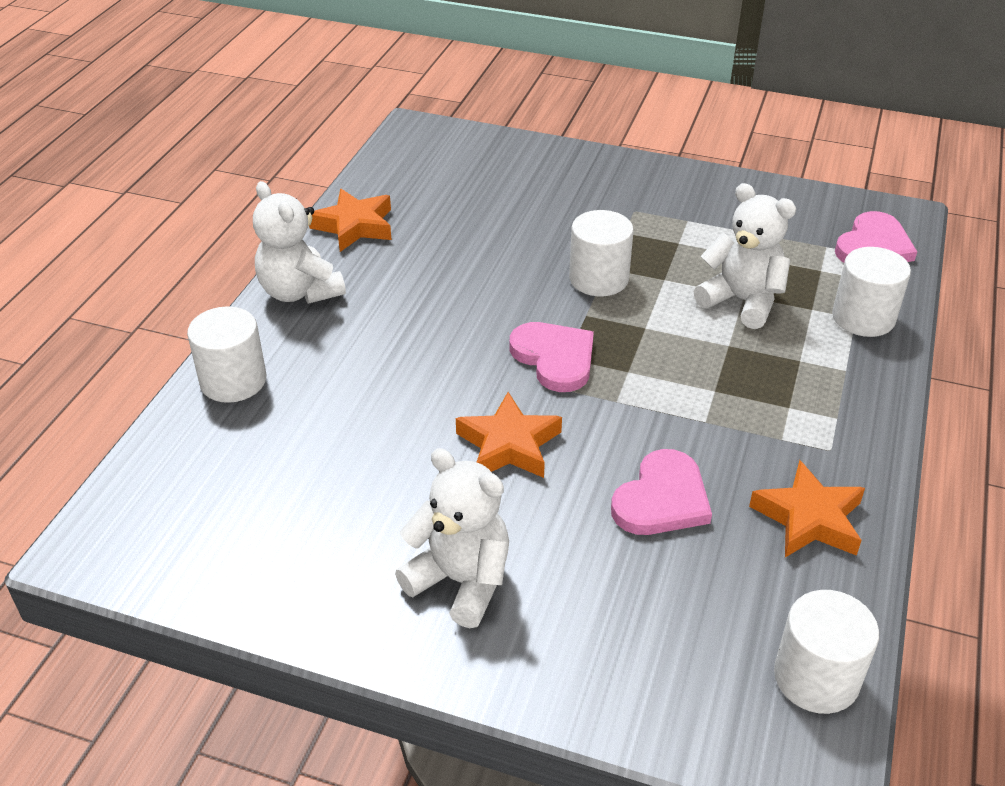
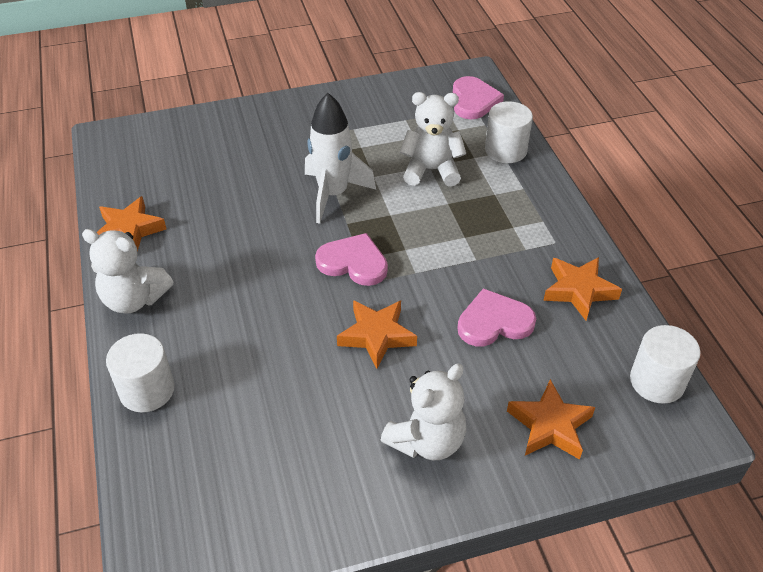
camera: 35 degrees left, 5 degrees up
(461, 581) = (427, 440): white teddy bear -> white teddy bear turned 135 degrees clockwise
(598, 279) = (333, 194): white cylinder -> white rocket
(621, 647) = (550, 425): none -> orange star
(662, 499) = (494, 322): pink heart -> pink heart turned 105 degrees counterclockwise

